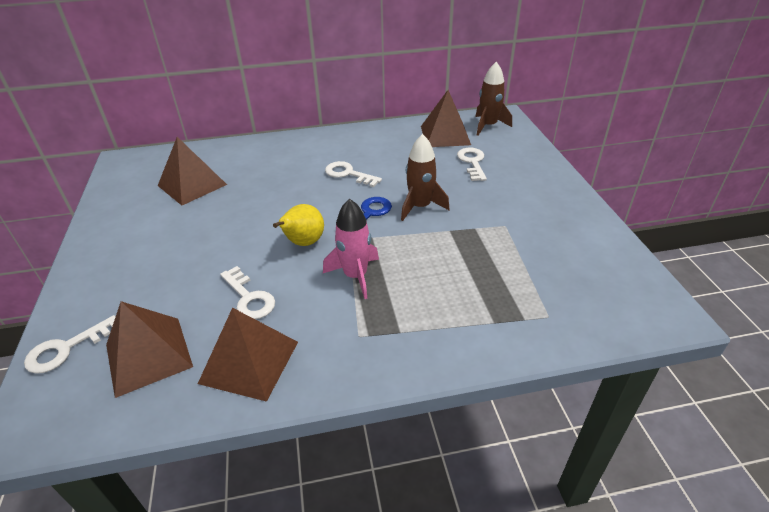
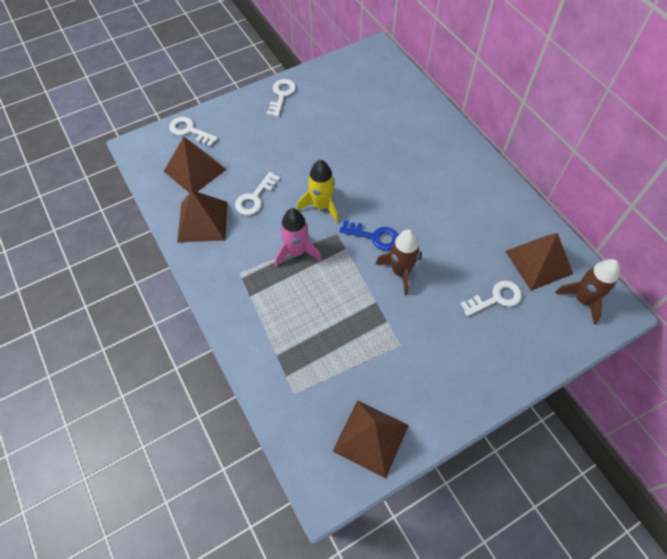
camera: 70 degrees right, 20 degrees up
(192, 185) = (364, 107): brown pyramid -> brown pyramid (370, 437)
(303, 243) = (321, 206): yellow pear -> yellow rocket
(348, 174) = (427, 203): white key -> white key (281, 95)

